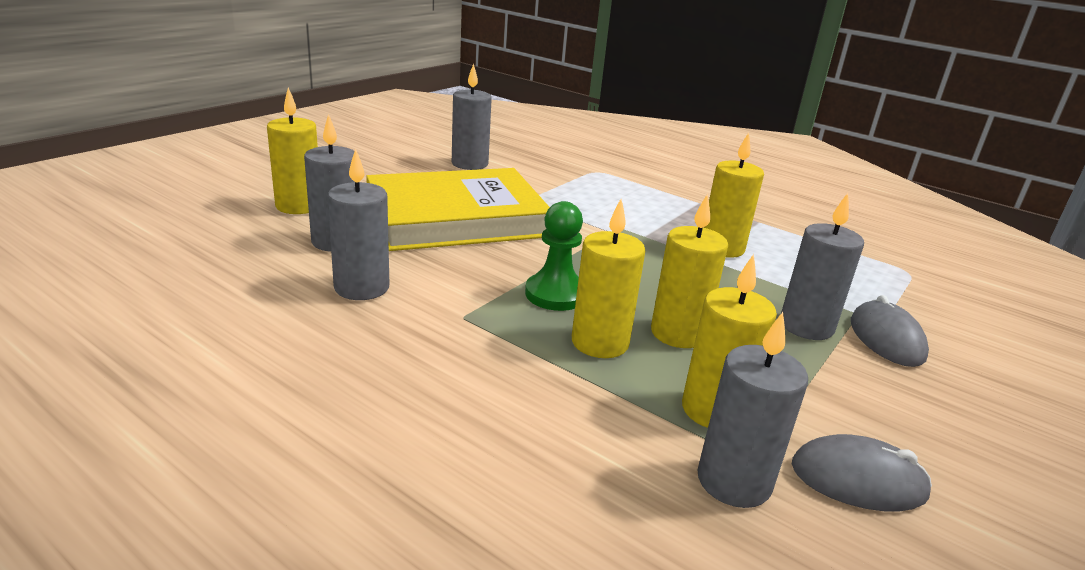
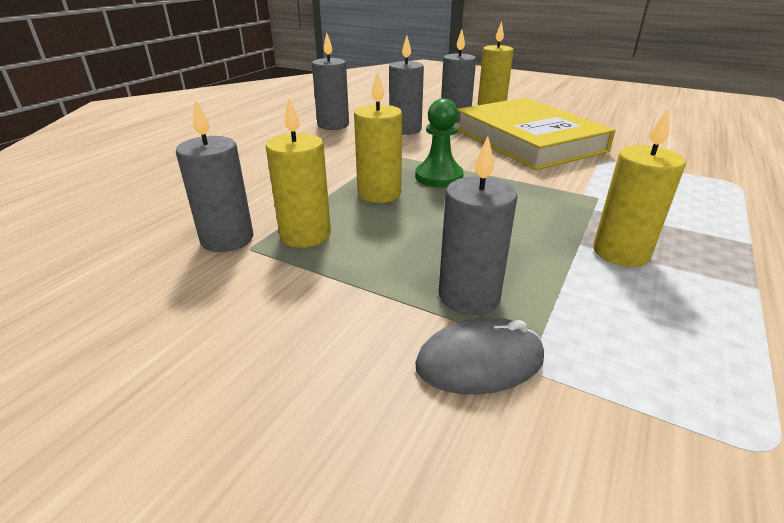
camera: 85 degrees right, 5 degrees up
(469, 164) = (643, 134): grey candle -> grey candle (333, 125)
(678, 333) = (409, 223): yellow candle -> none
(858, 480) = (222, 294): grey mouse -> none

